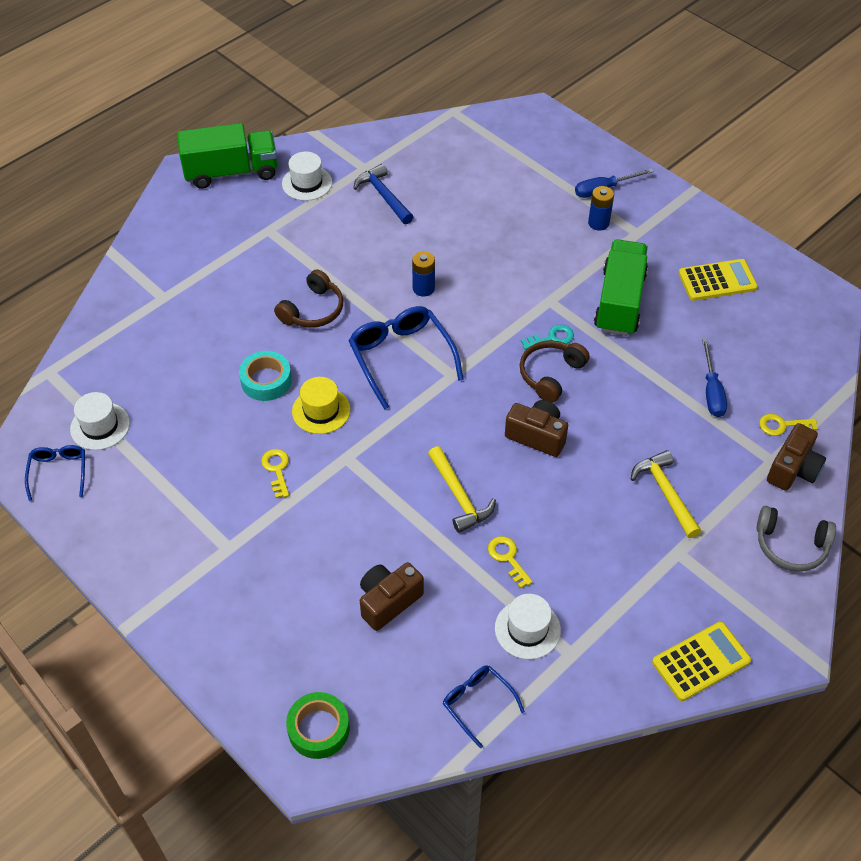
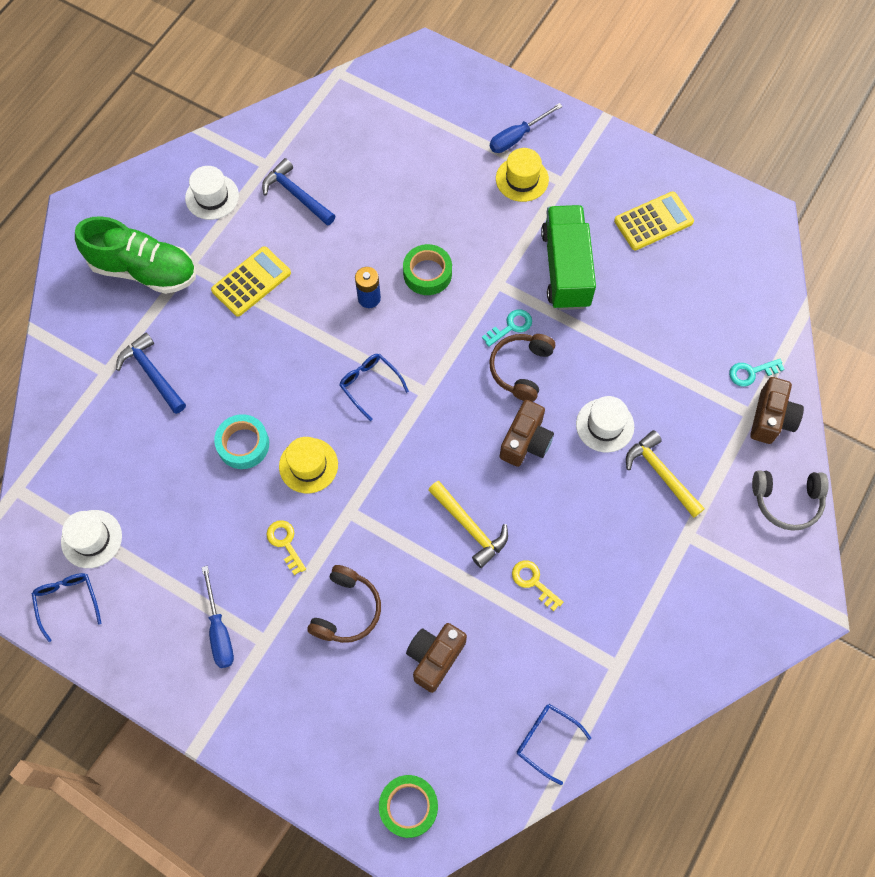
camera: 15 degrees left, 15 degrees up
(204, 307) = (152, 373): none -> blue hammer
(226, 226) = (144, 270): none -> green shoe
(231, 172) = (128, 201): green truck -> none
(313, 310) = (265, 350): brown headphones -> brown headphones (346, 610)
(401, 357) = (369, 385): blue glasses -> blue glasses, size x0.57
(485, 280) = (427, 273): none -> green tape
(527, 629) = (571, 652): white hat -> white hat (605, 425)
(537, 436) = (525, 441): brown camera -> brown camera turned 105 degrees clockwise
(598, 223) = (522, 179): blue battery -> yellow hat
(701, 662) = (734, 643): yellow calculator -> yellow calculator (251, 282)
(711, 391) = (677, 350): blue screwdriver -> blue screwdriver (219, 630)
(782, 425) = (751, 372): yellow key -> turquoise key

